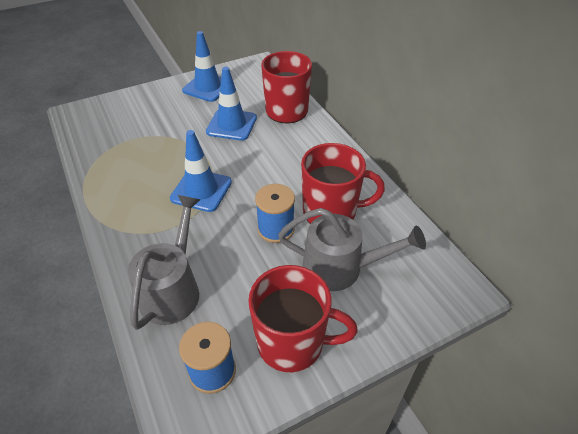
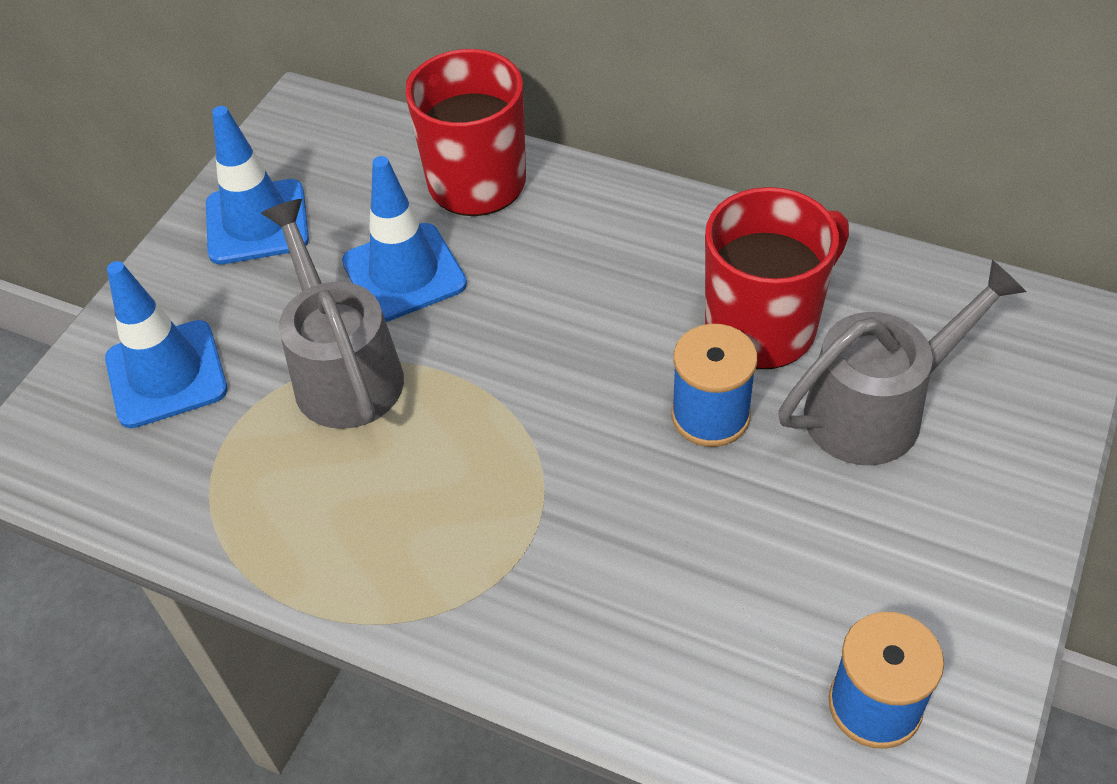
camera: 35 degrees left, 5 degrees up
(173, 289) = (665, 635): grey watering can -> grey watering can (343, 369)
(201, 190) = (502, 435): blue traffic cone -> blue traffic cone (166, 374)
(292, 342) = (935, 573): red mug -> none

